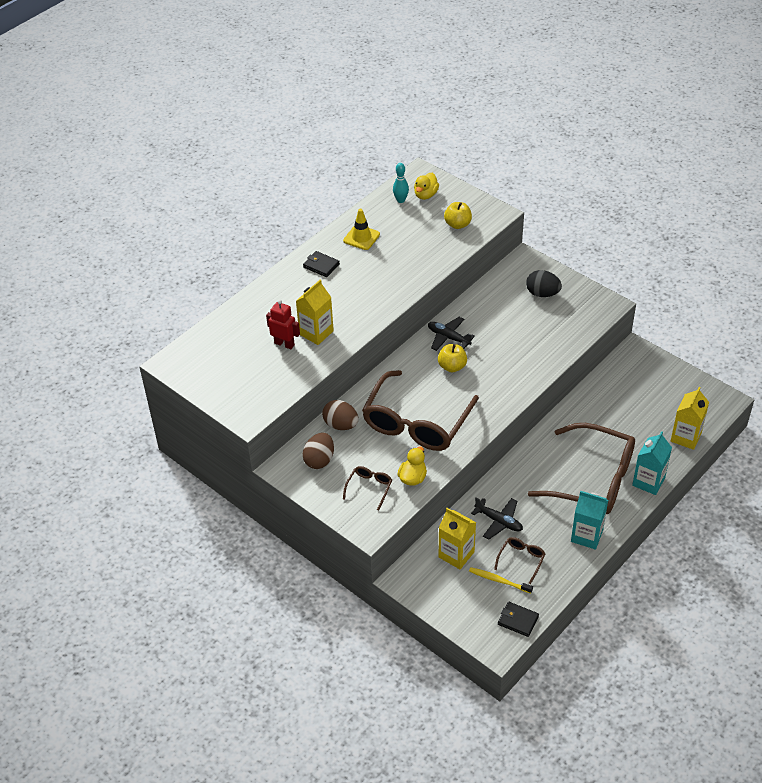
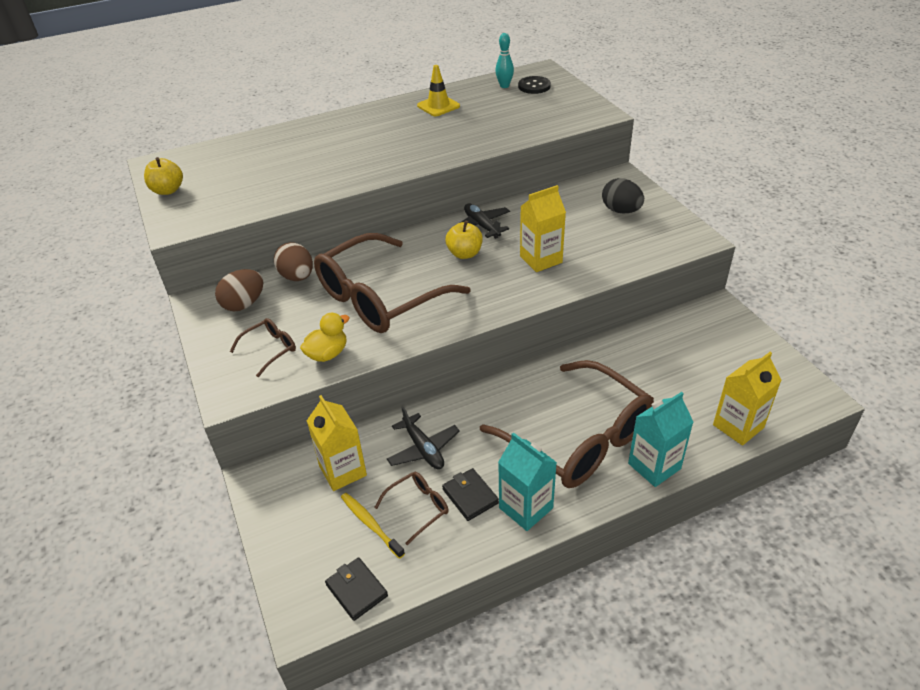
camera: 25 degrees right, 5 degrees down
(284, 344) = (277, 173): red robot -> none
(316, 333) = (318, 171): yellow carton -> yellow carton (541, 259)
(321, 265) = (377, 119): black wallet -> black wallet (470, 496)
(425, 195) = (534, 86): yellow duck -> black button
(457, 224) = (549, 114): yellow apple -> yellow apple (168, 190)

